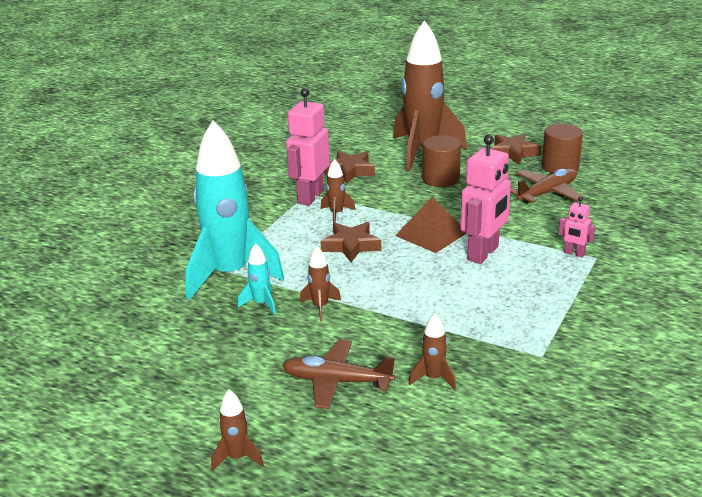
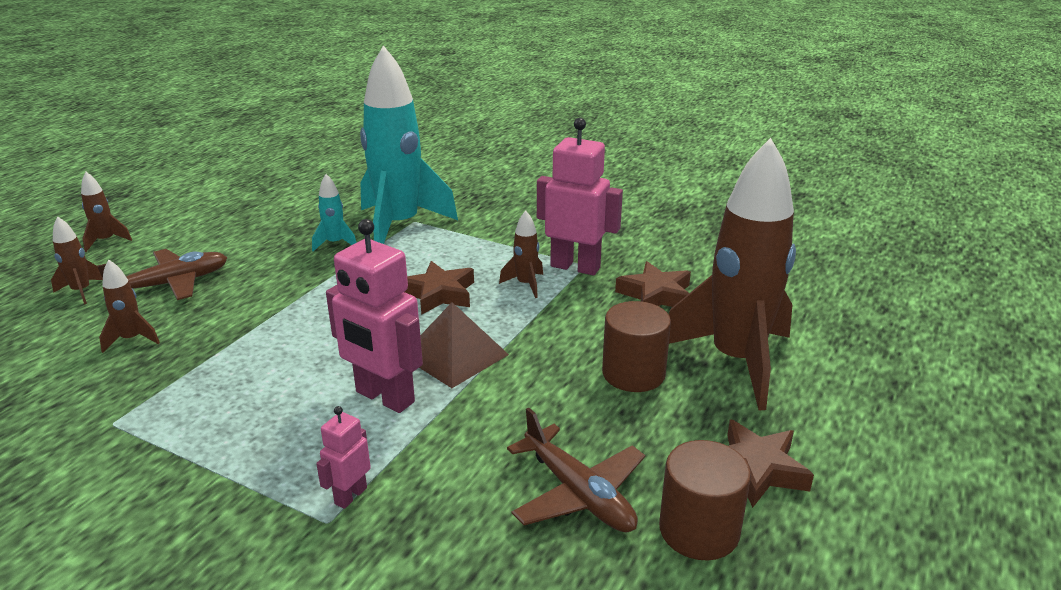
camera: 90 degrees right, 0 degrees up
(320, 307) = (311, 275): brown rocket -> brown rocket (81, 291)
(336, 382) = (172, 283): brown plane -> brown plane turned 45 degrees clockwise

